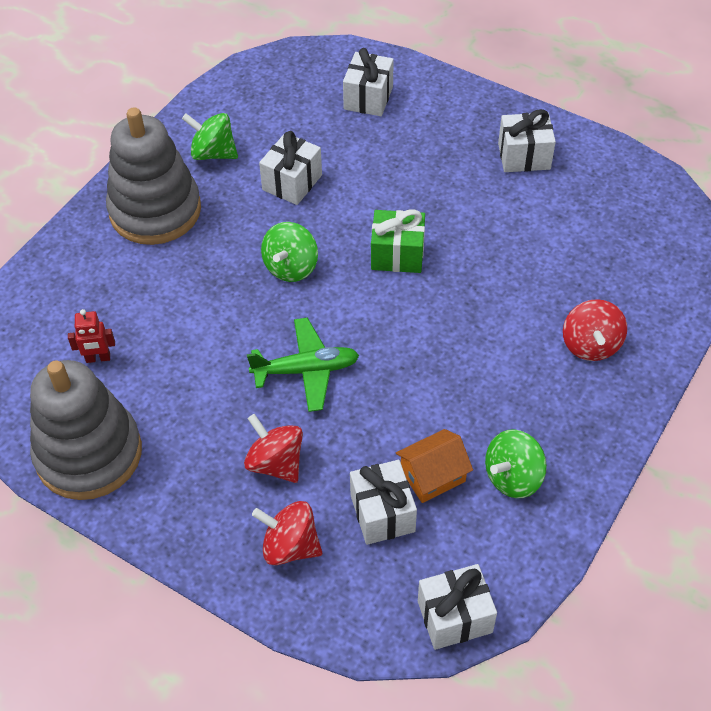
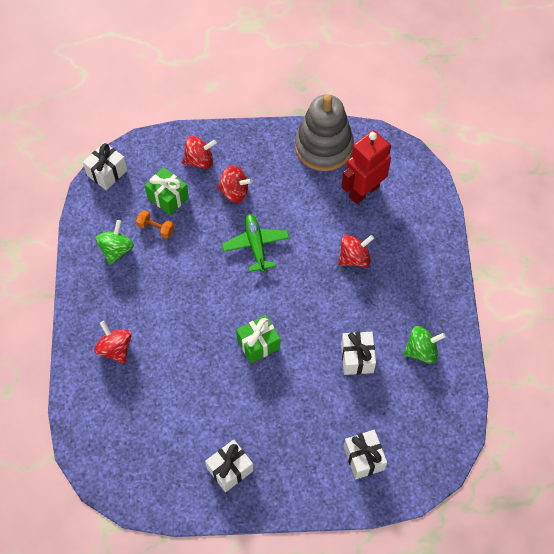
camera: 145 degrees right, 10 degrees up
(98, 358) = (363, 191): red robot -> red robot, size x2.25
(155, 210) = (417, 290): grey stacking toy -> none
(193, 284) = (354, 258): none -> red spinning top
(291, 267) = (311, 300): green spinning top -> none
(306, 370) = (256, 245): green plane -> green plane turned 120 degrees clockwise
(382, 513) = (168, 197): white gift -> green gift
(432, 475) = (156, 228): orange house -> orange dumbbell

